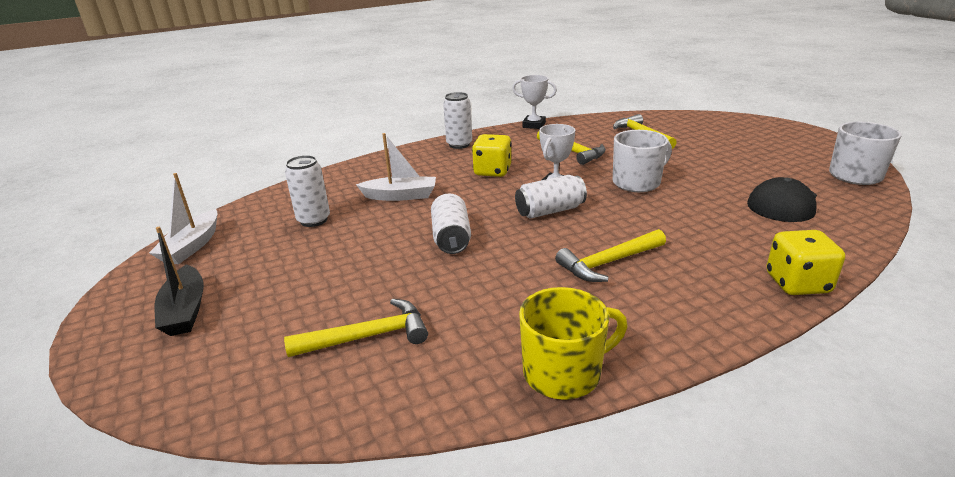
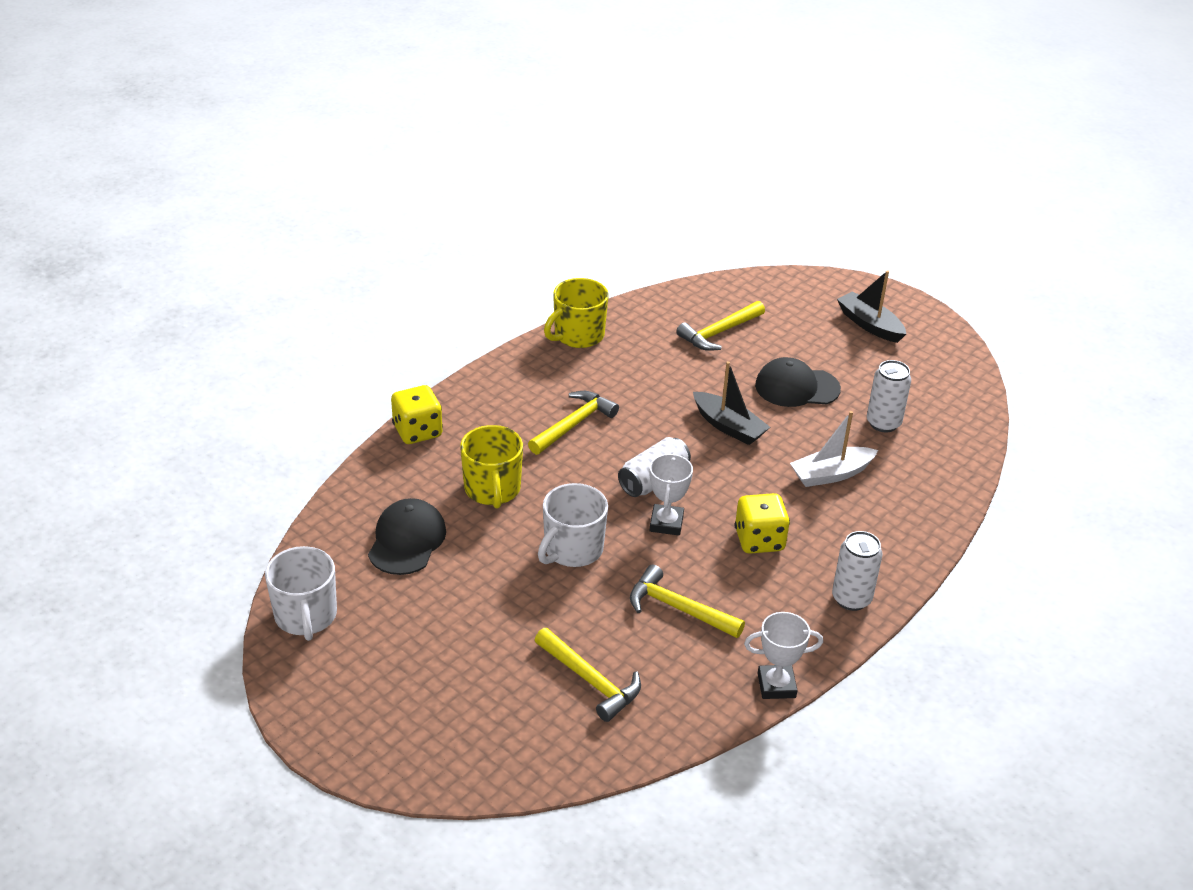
camera: 155 degrees right, 10 degrees up
(192, 246) = (954, 374): white boat -> none
(351, 259) = (797, 387): none -> black cap
(451, 238) = (728, 426): white can -> black boat
(704, 224) = (492, 489): none -> yellow mug

